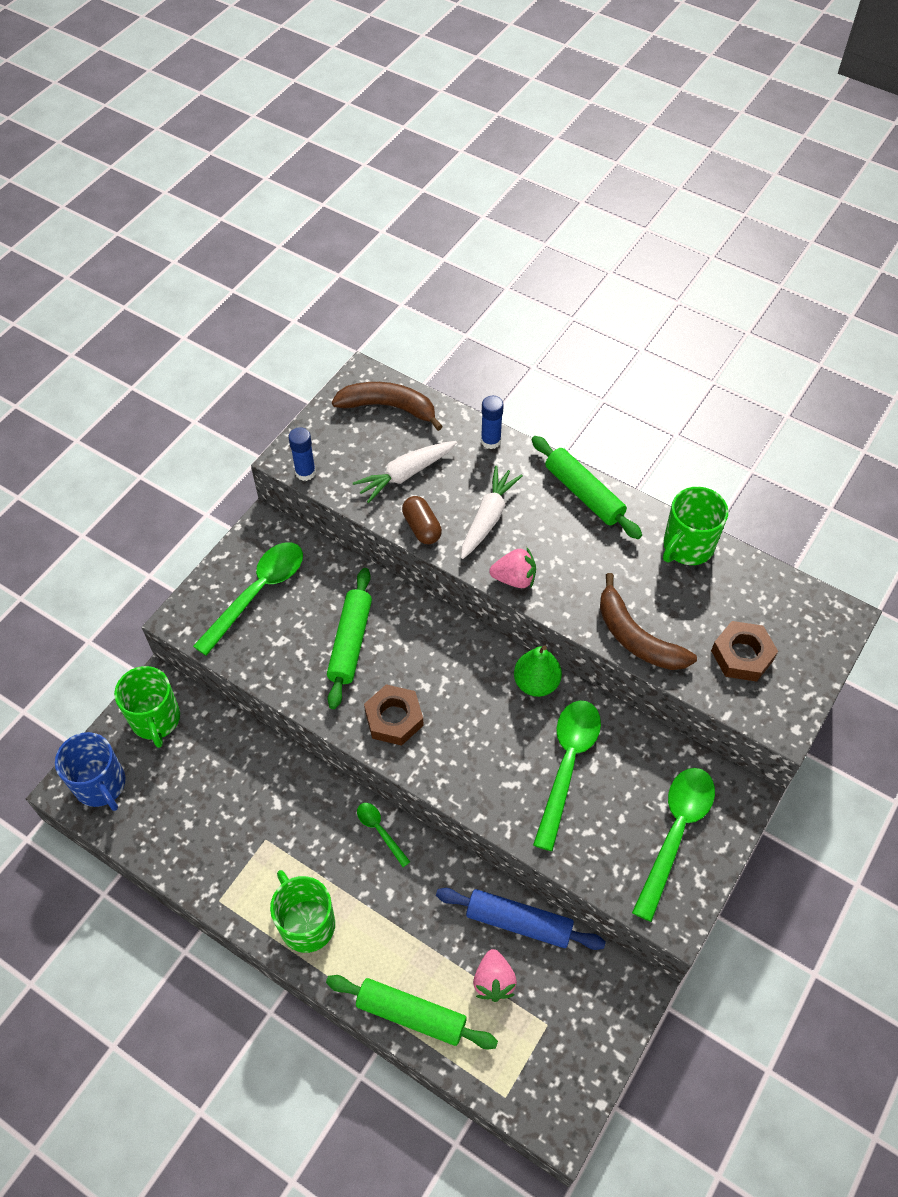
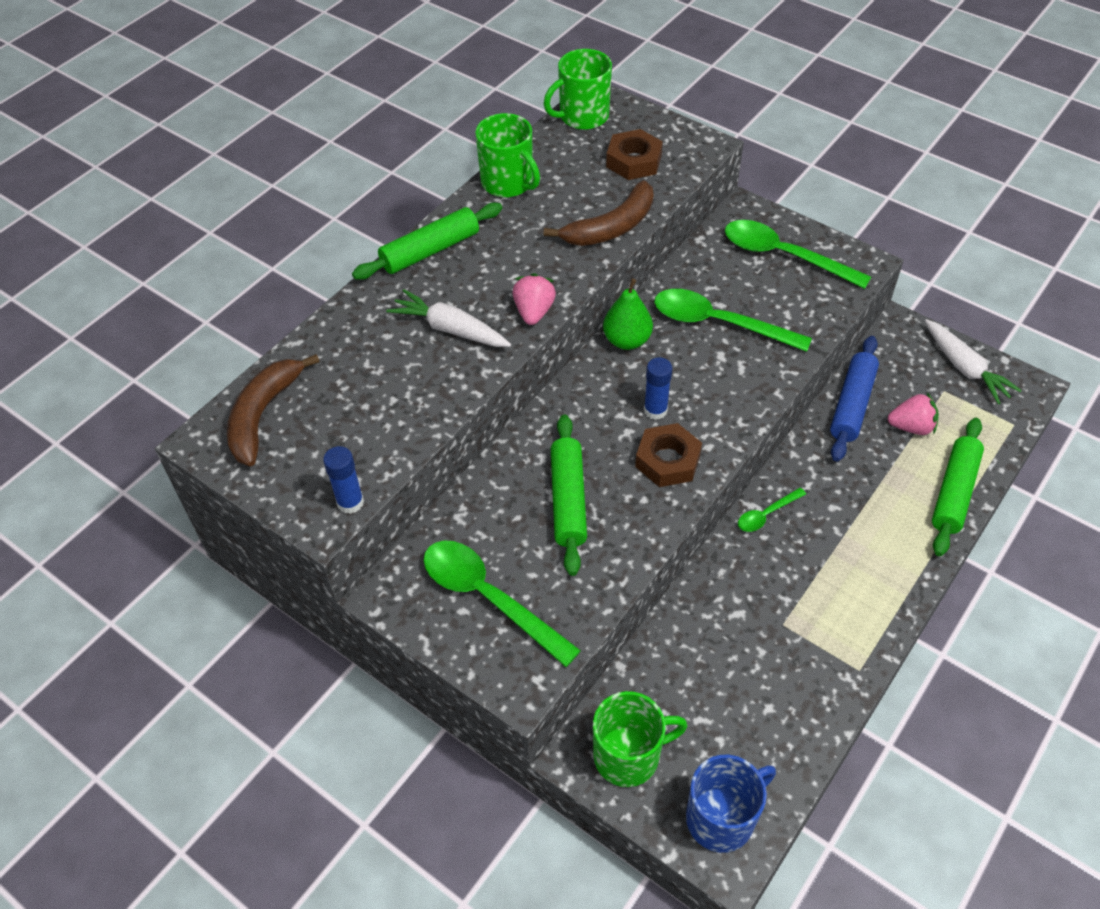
camera: 85 degrees left, 5 degrees down
(306, 923) = (875, 582): green mug -> green mug (582, 116)
(350, 642) = (568, 500): green rolling pin -> green rolling pin turned 75 degrees clockwise
(405, 474) = (374, 400): white carrot -> white carrot (964, 368)
(422, 527) = (455, 387): brown capsule -> none
(490, 441) = (340, 321): blue glue stick -> blue glue stick (655, 410)

